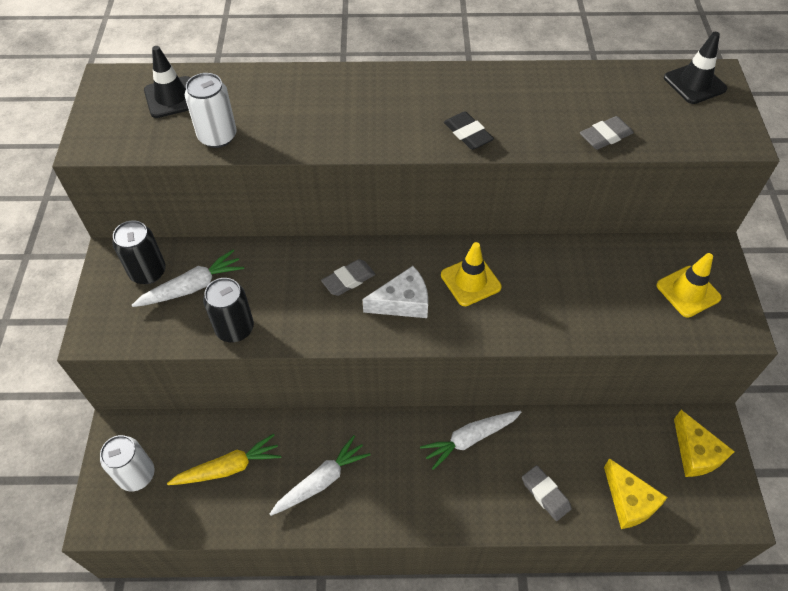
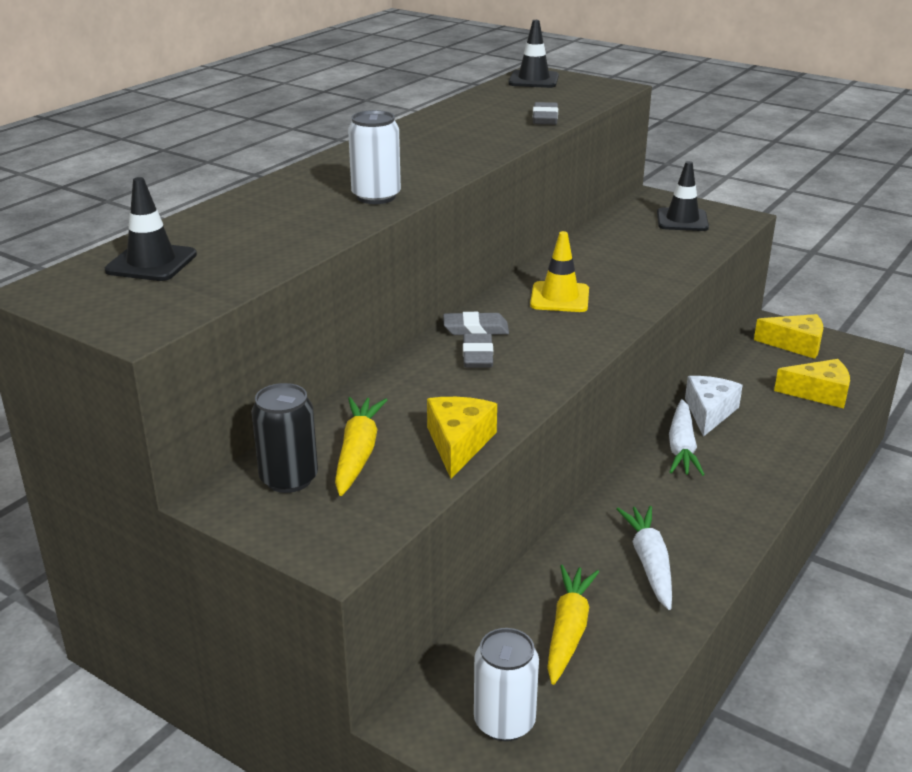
camera: 55 degrees left, 25 degrees down
(193, 287) = (358, 453): white carrot -> yellow carrot
(217, 136) = (265, 255): white can -> white can (376, 197)
(235, 328) = (458, 444): black can -> yellow cheese
(403, 302) = (544, 337): white cheese -> white cheese (709, 412)
(468, 134) = (461, 157): black eraser -> none
(545, 494) = (778, 431): grey eraser -> grey eraser (475, 329)
(688, 291) = (682, 220): yellow traffic cone -> black traffic cone

